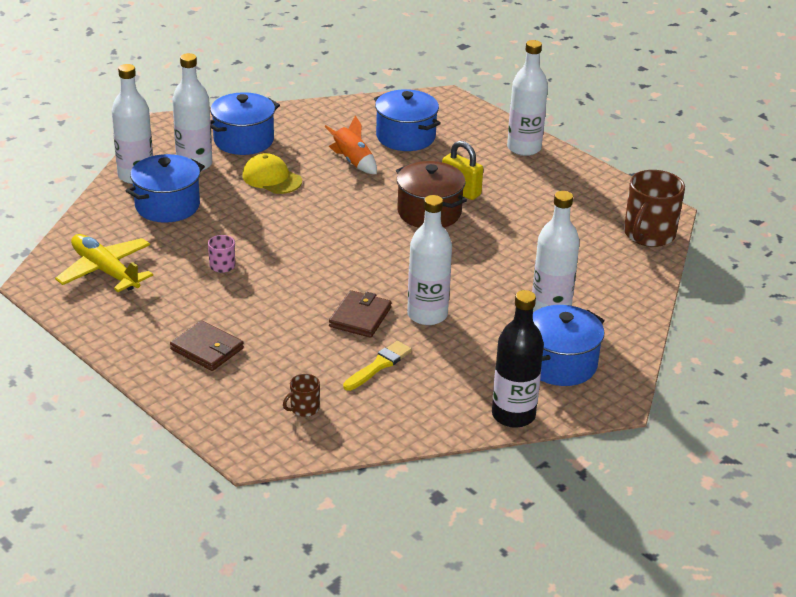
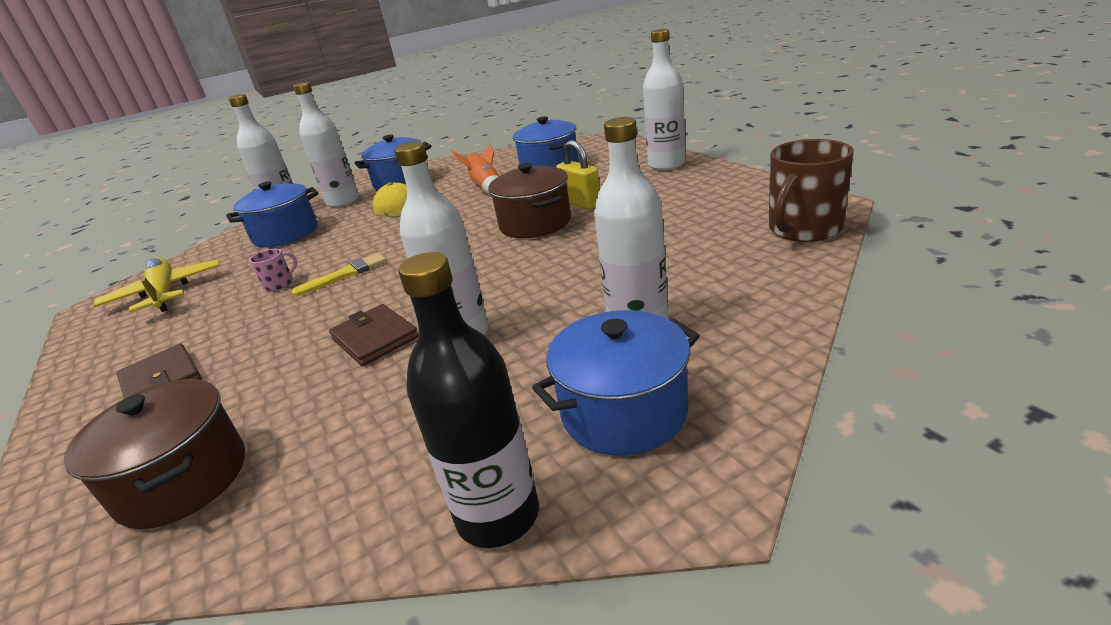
camera: 20 degrees right, 5 degrees down
(304, 408) = (183, 480): brown mug -> brown pot
(360, 317) = (375, 338): brown wallet -> brown wallet turned 75 degrees counterclockwise
(379, 365) = (345, 408): yellow brush -> yellow brush (345, 274)

